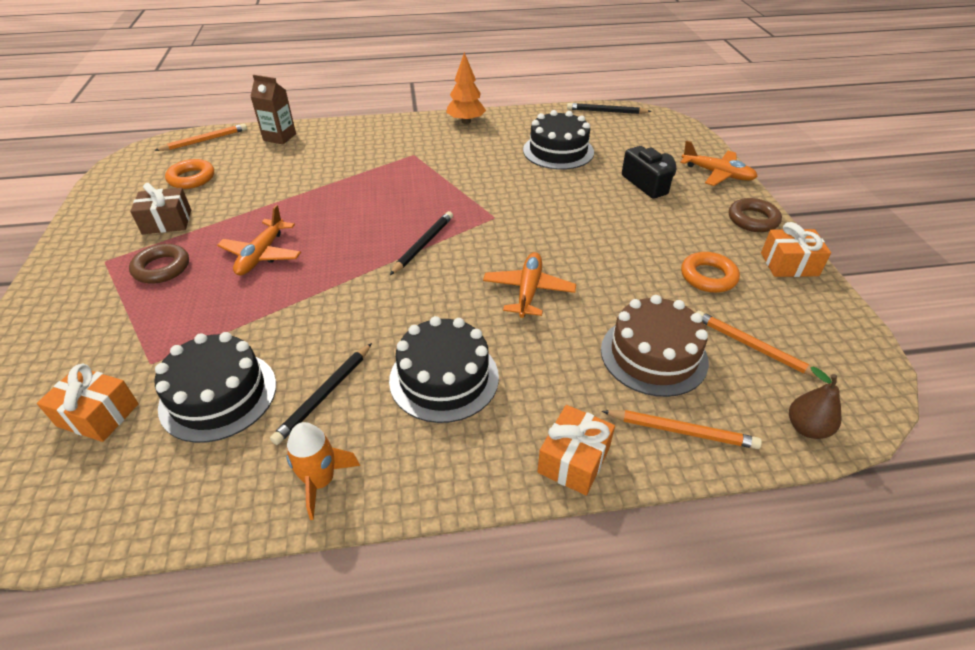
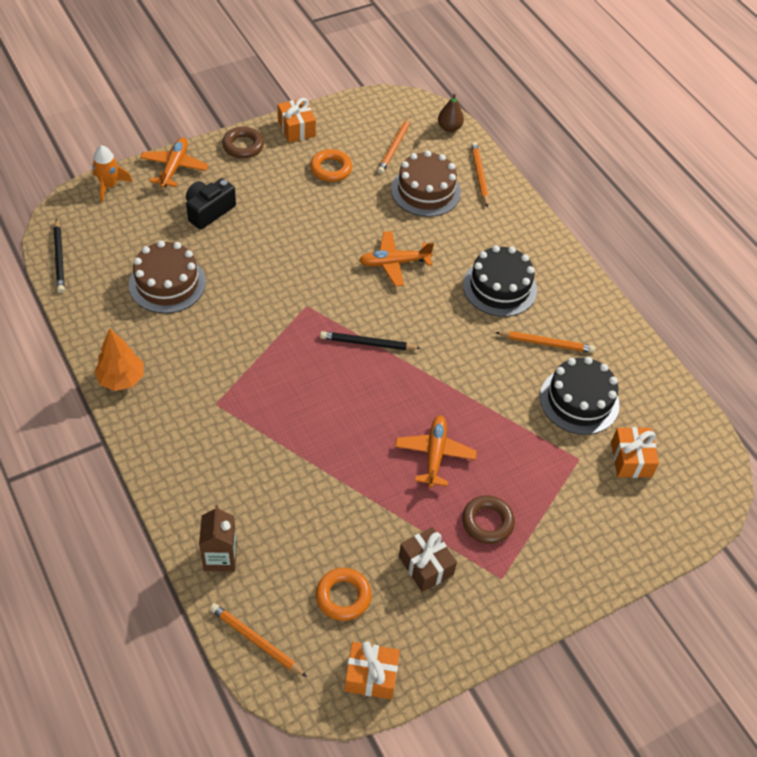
camera: 115 degrees left, 10 degrees up
(262, 255) = (434, 454): orange plane -> orange plane turned 75 degrees counterclockwise
(320, 481) = (601, 319): orange rocket -> orange rocket (109, 186)
(324, 395) = (546, 343): black pencil -> orange pencil
(558, 151) = (167, 283): black cake -> brown cake
(573, 460) = (524, 216): orange gift -> orange gift (371, 676)

